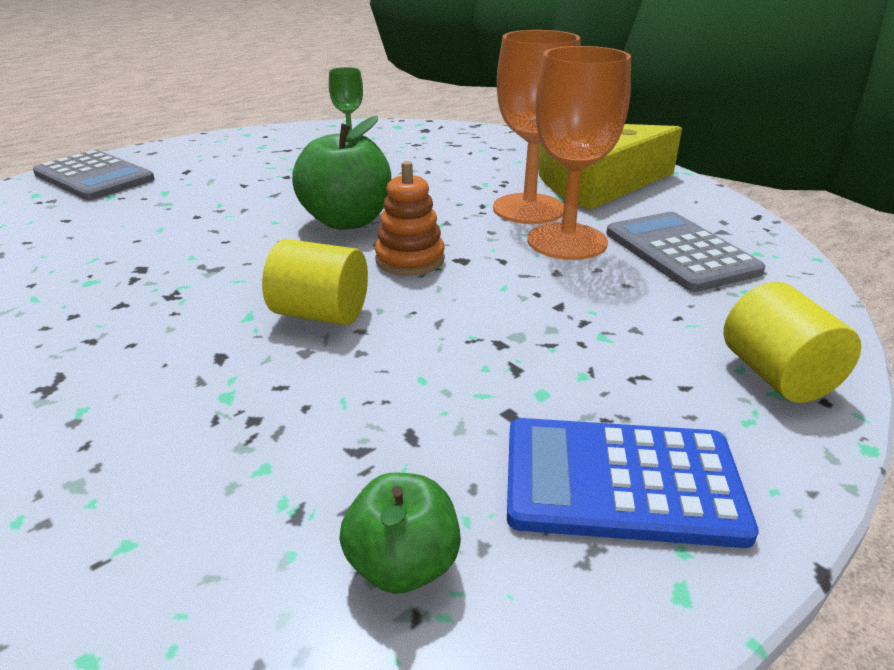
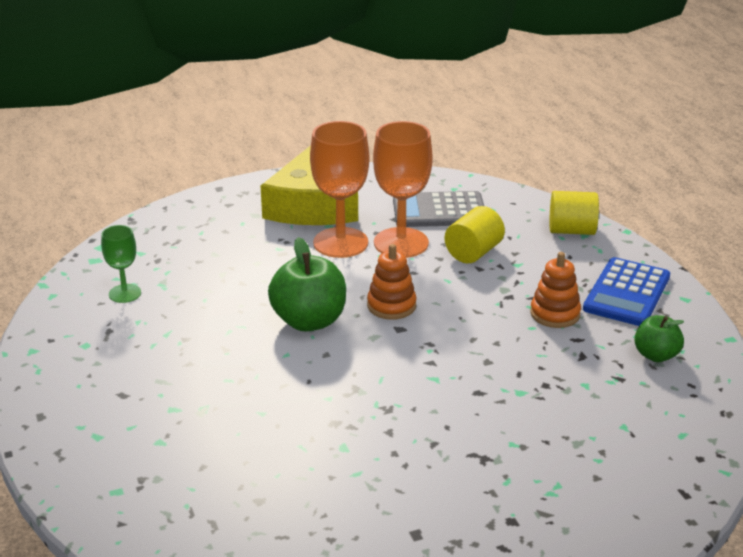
camera: 70 degrees left, 0 degrees up
(94, 177) = (92, 453): grey calculator -> none
(320, 314) = (446, 350): yellow cylinder -> yellow cylinder (473, 252)
(478, 397) = (555, 314): none -> orange stacking toy

